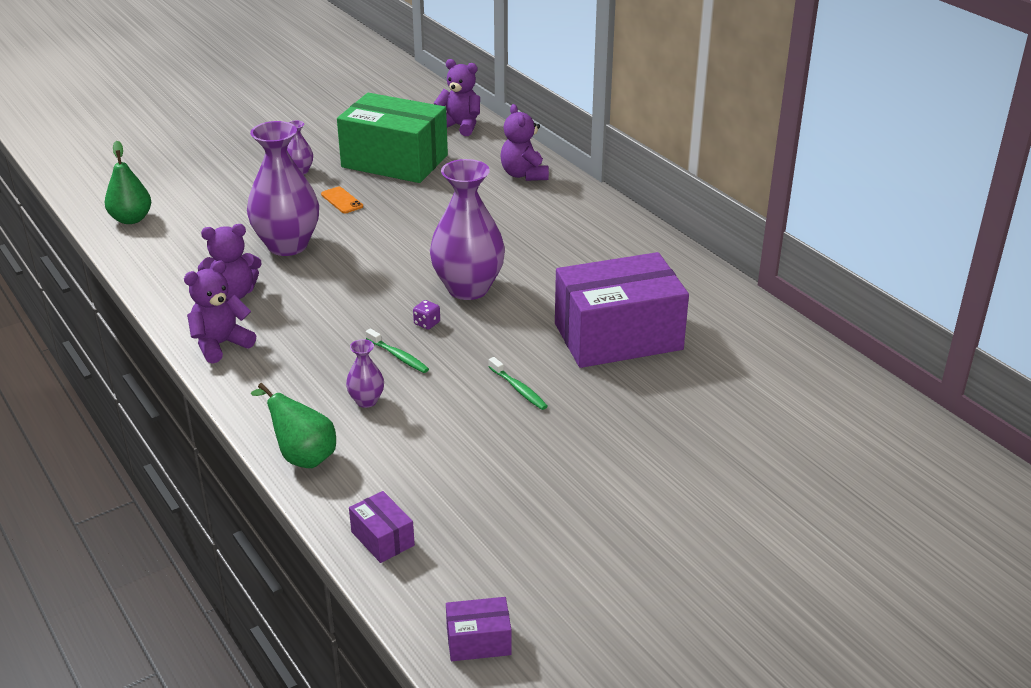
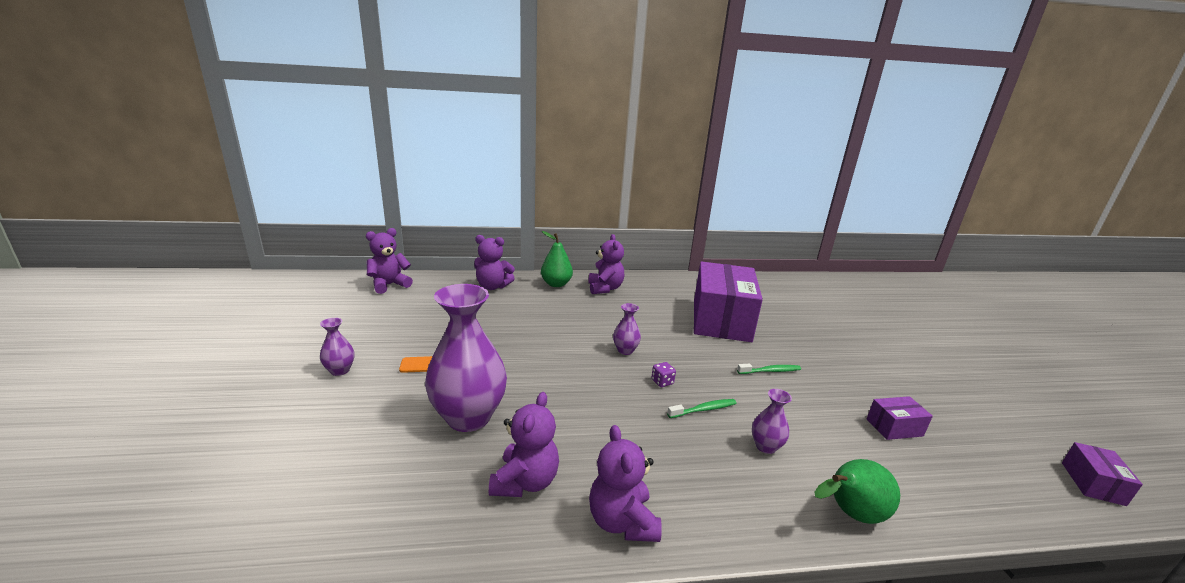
camera: 65 degrees left, 10 degrees down
(131, 219) = (248, 531): green pear -> green pear (556, 284)
(382, 538) = (974, 497): purple box -> purple box (894, 427)
(394, 161) = (398, 323): green box -> none
(468, 288) = (625, 350): purple vase -> purple vase, size x0.45
(607, 239) = (605, 288): none -> purple teddy bear

